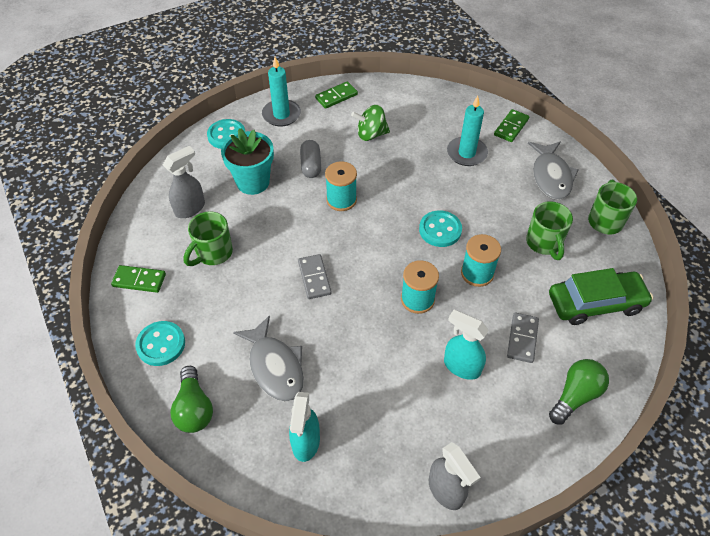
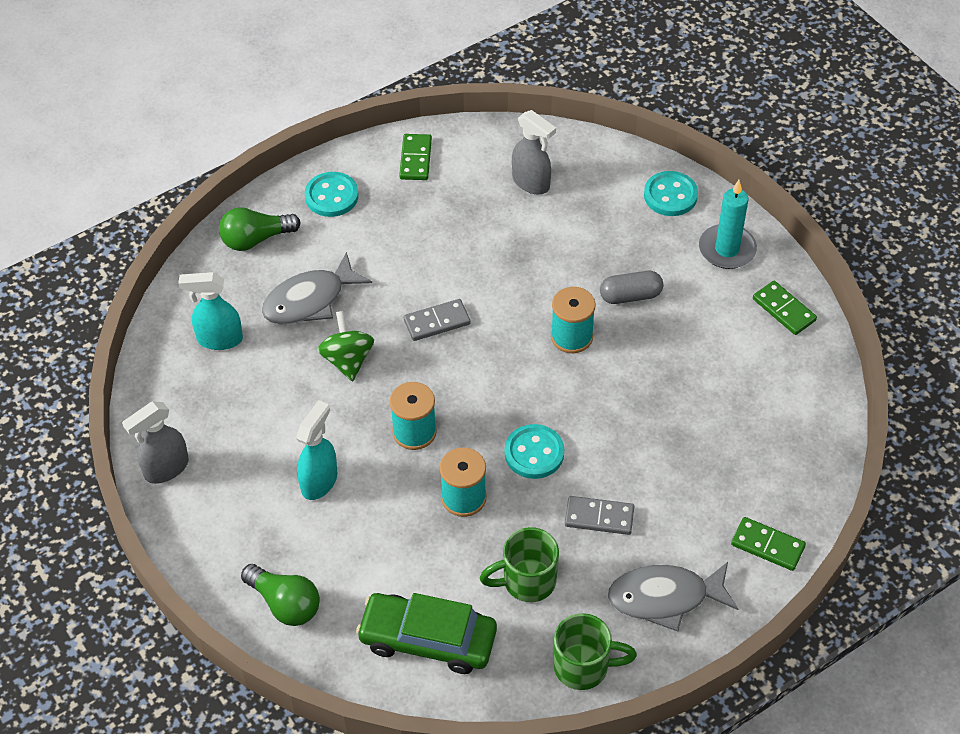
camera: 85 degrees right, 0 degrees up
(213, 253) = (463, 218): green mug -> none
(253, 182) = (587, 237): turquoise flower pot -> none
(371, 134) = (709, 360): green spinning top -> green spinning top (347, 360)
(466, 153) = (693, 484): turquoise candle -> none
(522, 338) = (364, 548): grey domino -> grey domino (599, 517)
(595, 303) = (428, 639): green car -> green car turned 120 degrees clockwise

